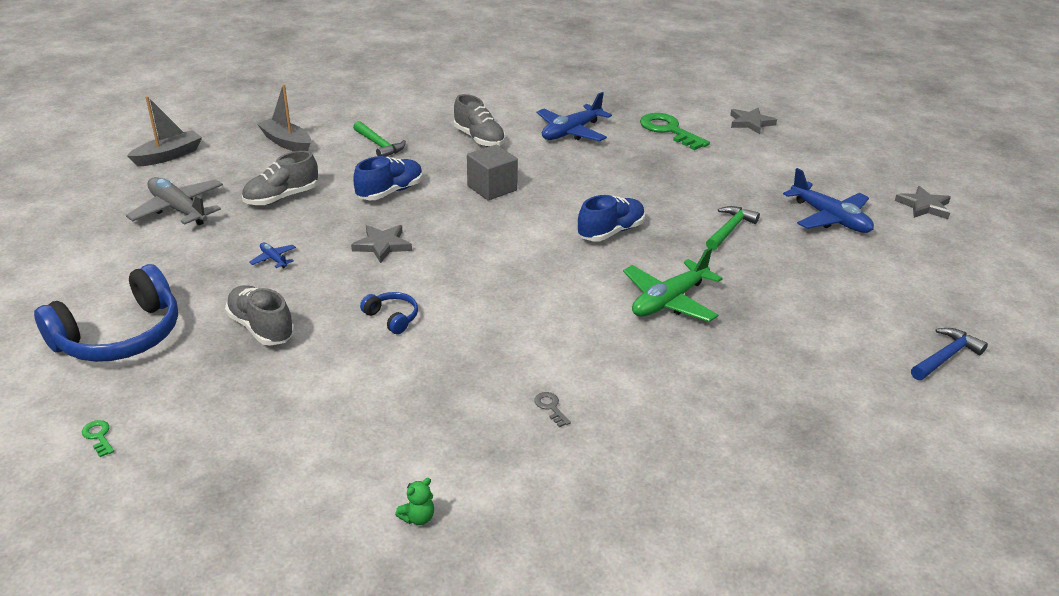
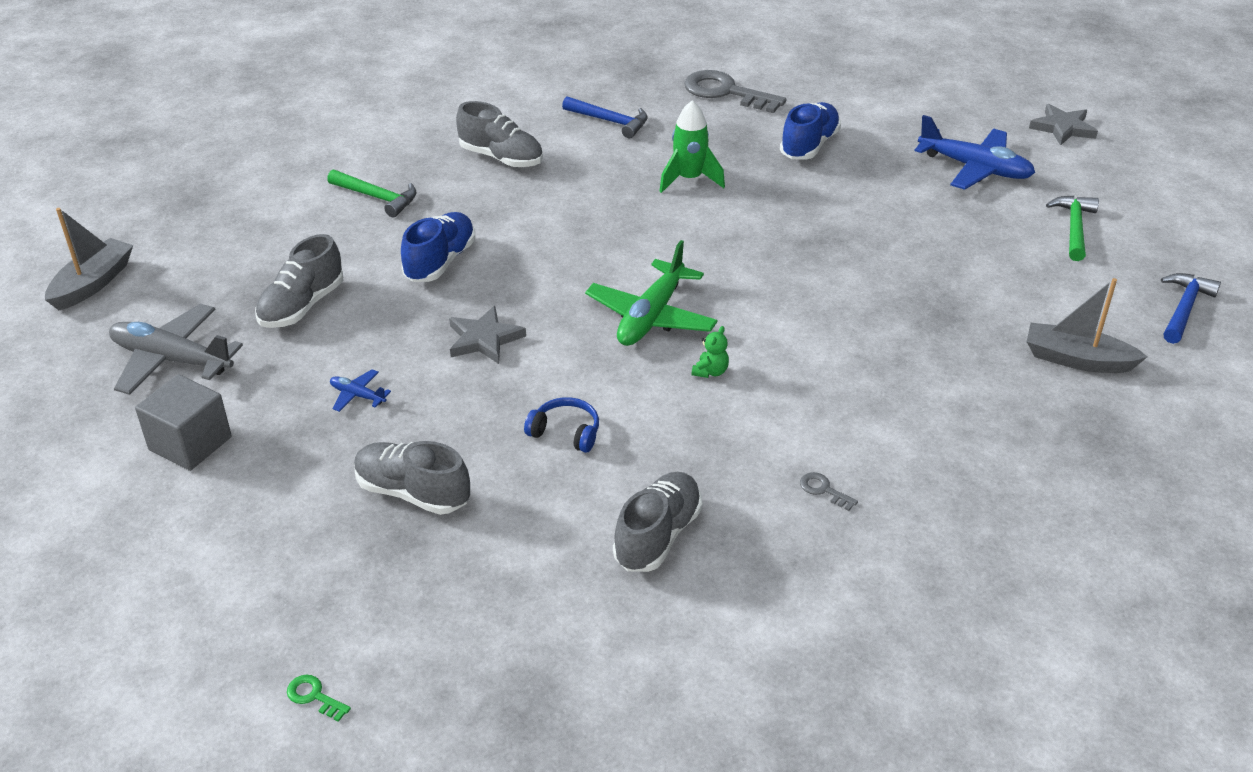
camera: 20 degrees left, 5 degrees up
(120, 336) = (235, 558): blue headphones -> none
(287, 143) = (248, 223): grey boat -> grey boat (1077, 360)
(405, 403) = (657, 536): none -> grey shoe
(418, 517) = (768, 666): green teddy bear -> green teddy bear (710, 371)
(492, 188) = (565, 224): grey cube -> grey cube (190, 443)
(571, 132) = (610, 121): blue plane -> blue hammer
(601, 179) = (689, 179): none -> green rocket
(610, 232) = (746, 248): blue shoe -> blue shoe (809, 145)
(669, 130) = (725, 92): green key -> grey key
(669, 301) = (867, 321): green plane -> green plane (651, 316)
(729, 229) = (877, 211): green hammer -> green hammer (1074, 228)
(750, 123) = (813, 60): grey star -> none

